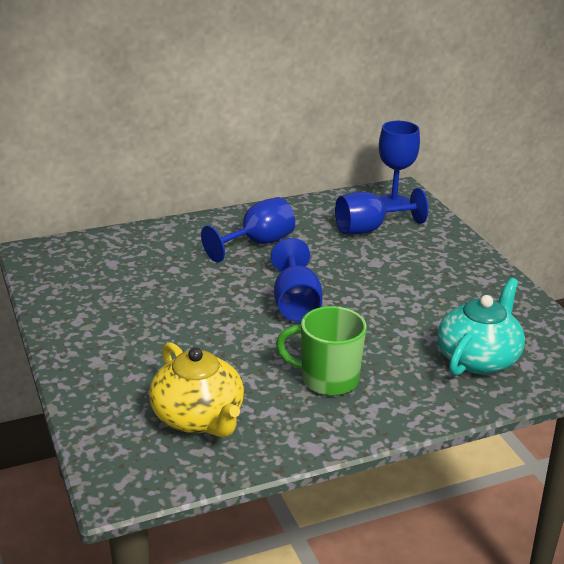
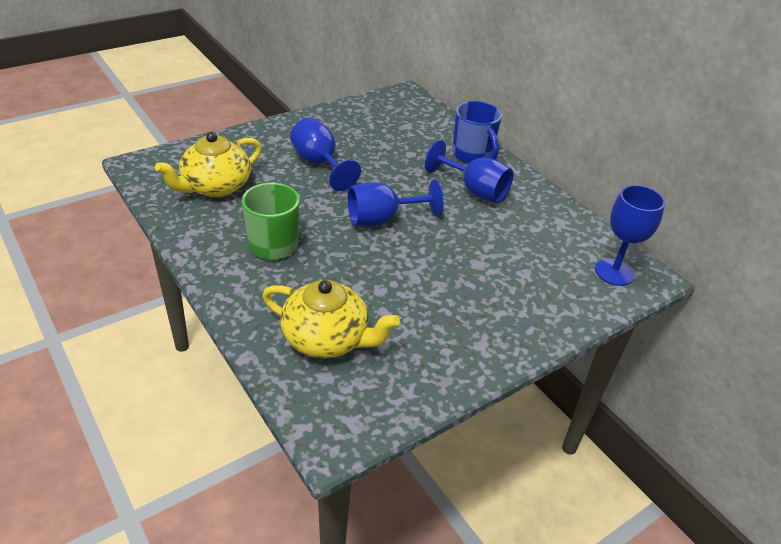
camera: 75 degrees right, 10 degrees up
(192, 233) = (472, 155): none -> blue mug
(370, 229) = (543, 257): blue goblet -> blue goblet (319, 164)
(478, 358) = (327, 339): turquoise teapot -> yellow teapot

